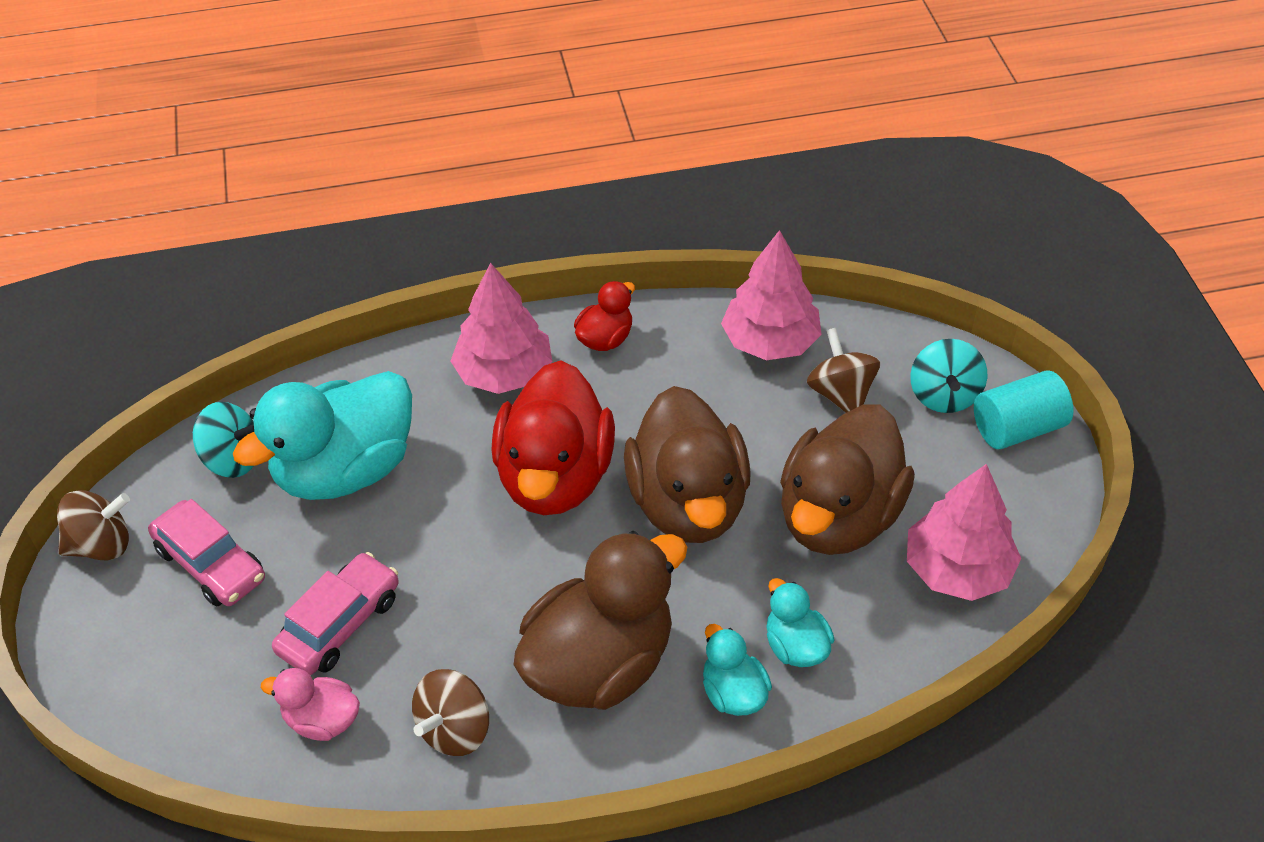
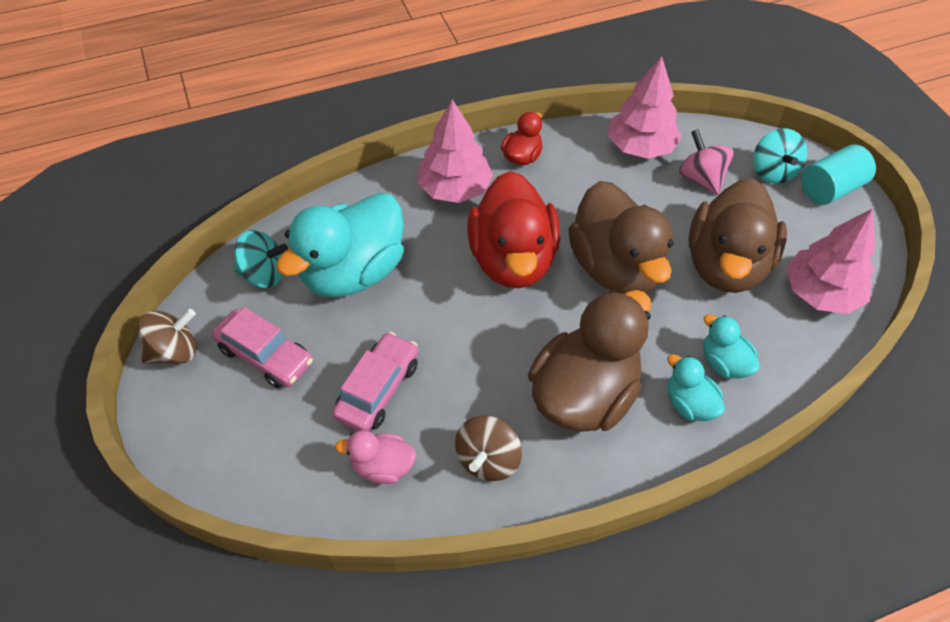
camera: 10 degrees left, 5 degrees up
(841, 394) = (701, 178): brown spinning top -> pink spinning top

